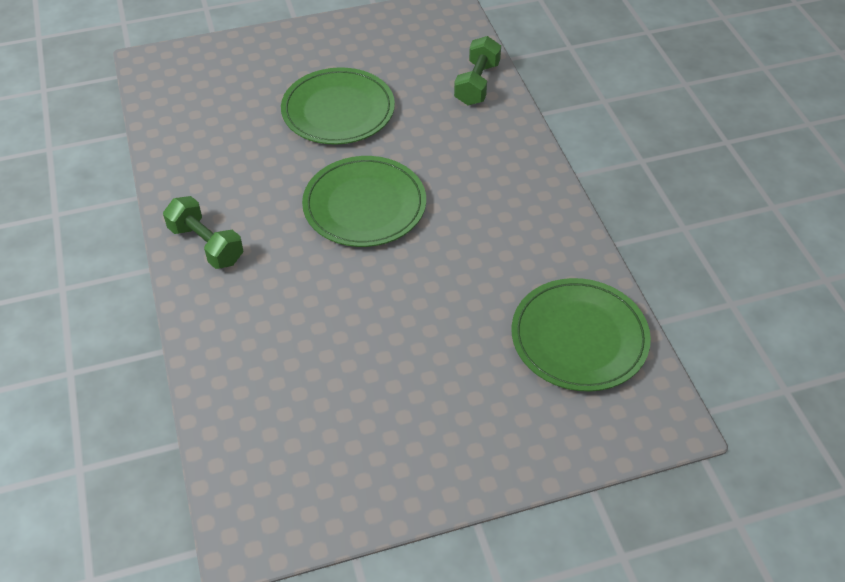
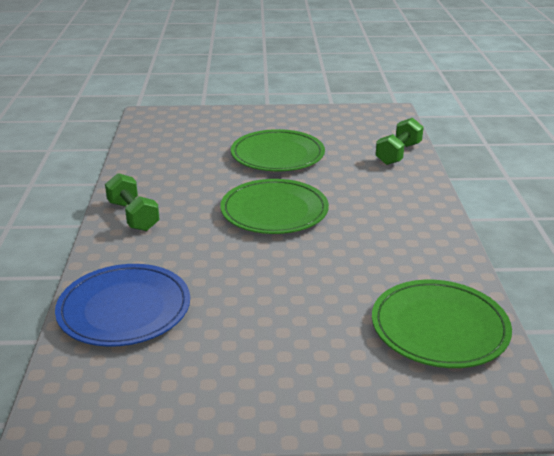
camera: 15 degrees right, 20 degrees down
(254, 383) = (124, 309): none -> blue plate

